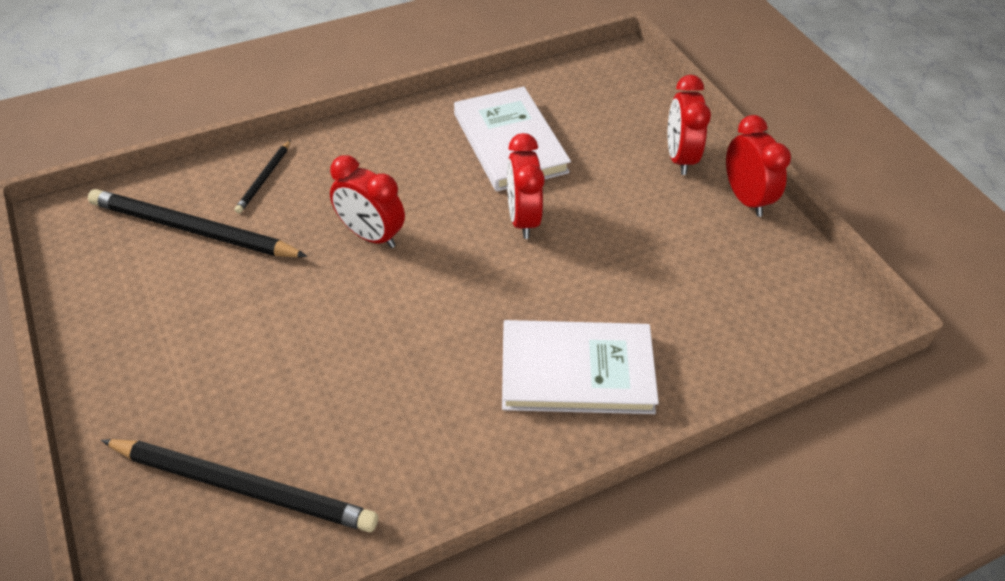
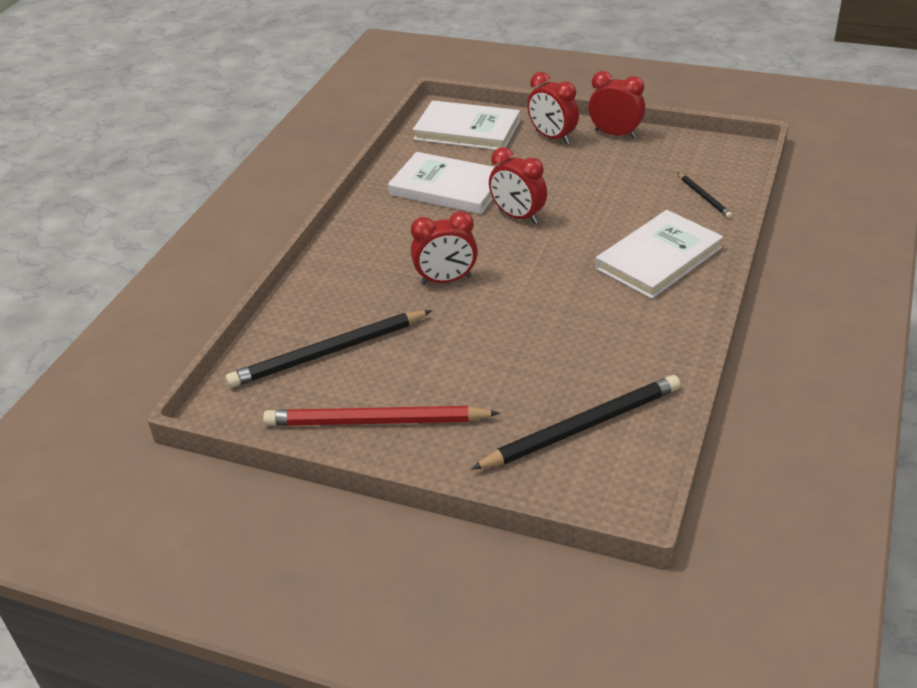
camera: 40 degrees left, 10 degrees down
(125, 325) = (375, 422): none -> red pencil
(264, 179) = (326, 299): black pencil -> black pencil (704, 197)
(614, 95) = (467, 130): none -> white book

